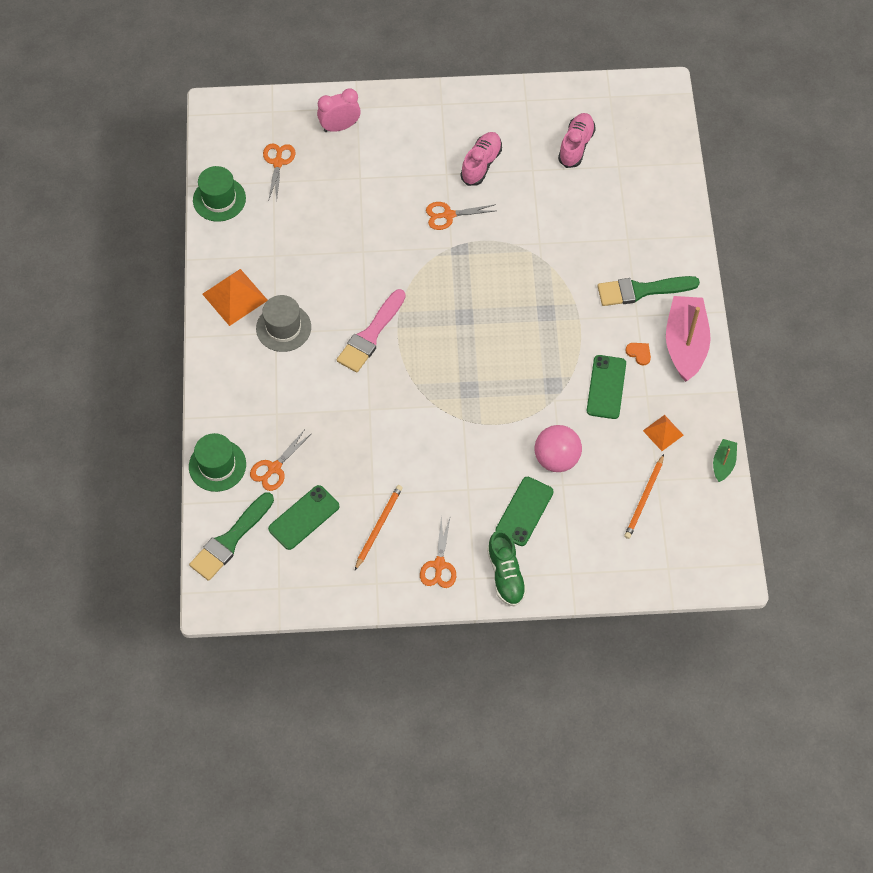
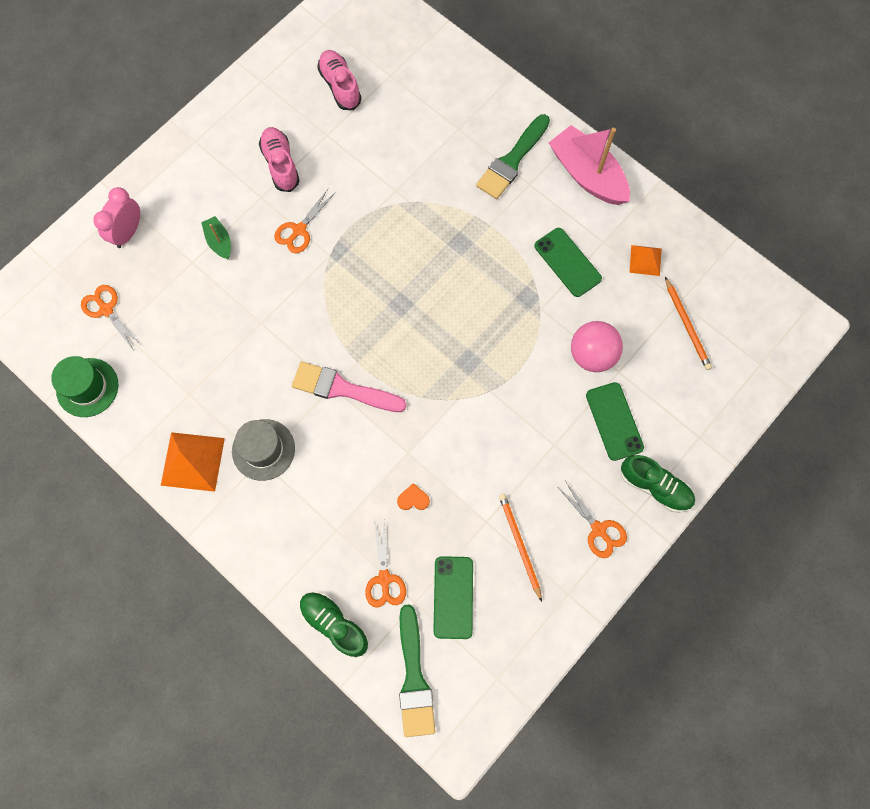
camera: 45 degrees left, 10 degrees up
(217, 465) = (334, 624): green hat -> green shoe
(370, 335) = (342, 389): pink brush -> pink brush turned 120 degrees clockwise
(639, 353) = (562, 213): orange heart -> orange heart (413, 499)
(723, 463) = (711, 244): green boat -> green boat (219, 241)

